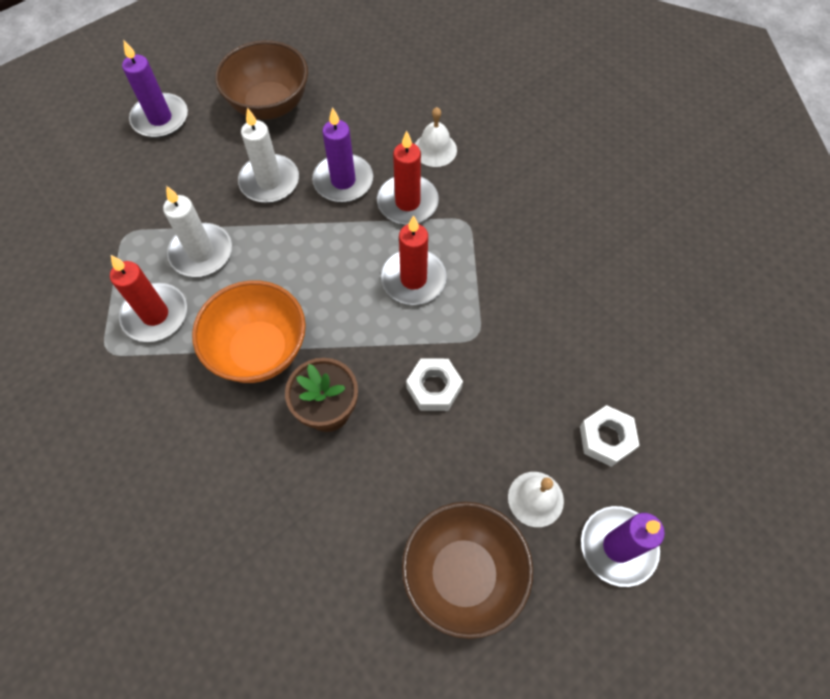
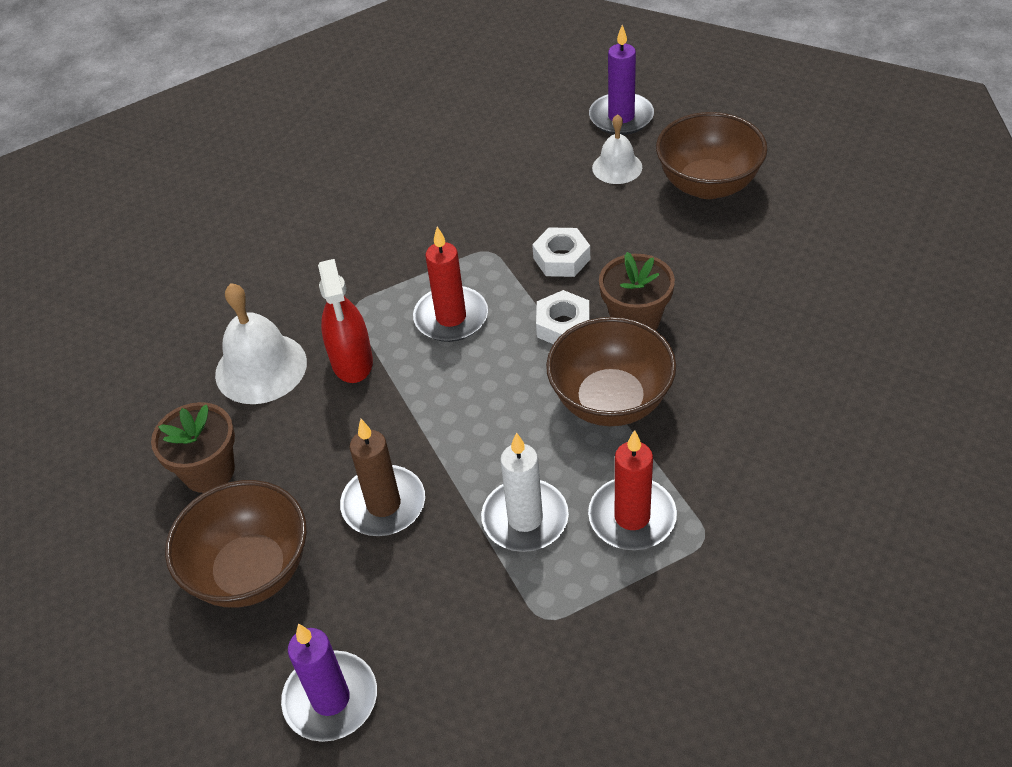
camera: 110 degrees left, 15 degrees down
(259, 350) = (611, 401): orange bowl -> brown bowl
(269, 181) = (384, 504): white candle -> brown candle
(343, 181) = (348, 431): purple candle -> none
(360, 102) = (208, 471): none -> brown flower pot
(407, 202) = (352, 361): red candle -> red spray bottle
(435, 149) = (261, 368): white bell -> white bell, size x1.62
(606, 438) = (536, 146): white nut -> white nut (563, 325)

